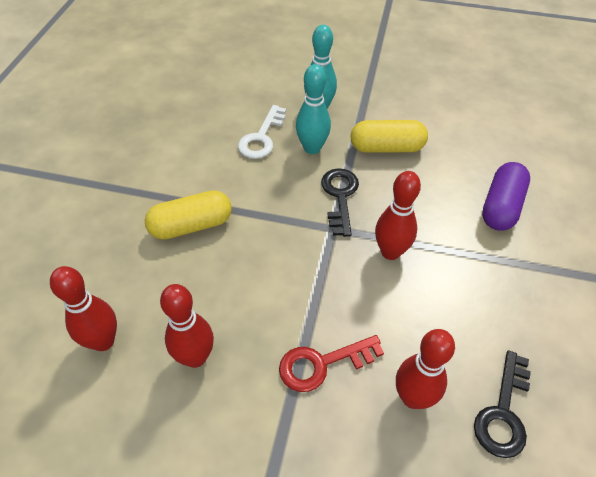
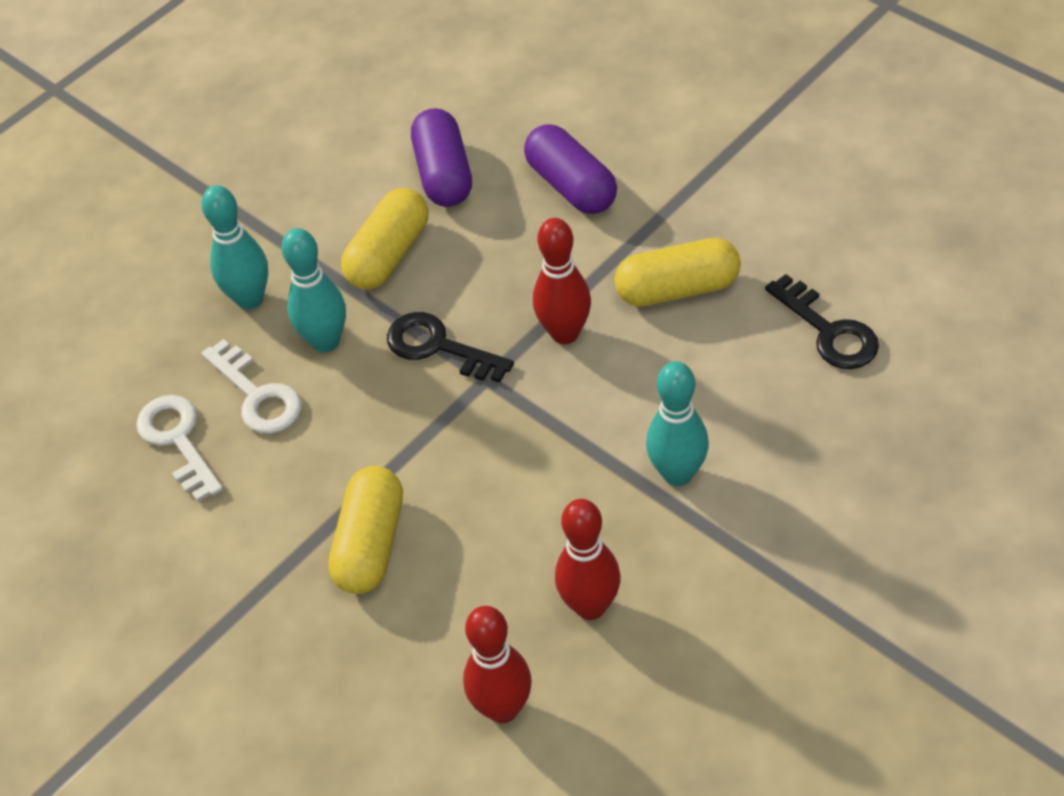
camera: 55 degrees left, 0 degrees up
(217, 121) = (178, 440): none -> white key
(322, 364) = (677, 474): red key -> turquoise bowling pin
(413, 397) = (768, 404): red bowling pin -> none
(459, 146) = (444, 174): none -> purple capsule
(468, 298) = (677, 289): none -> yellow capsule

